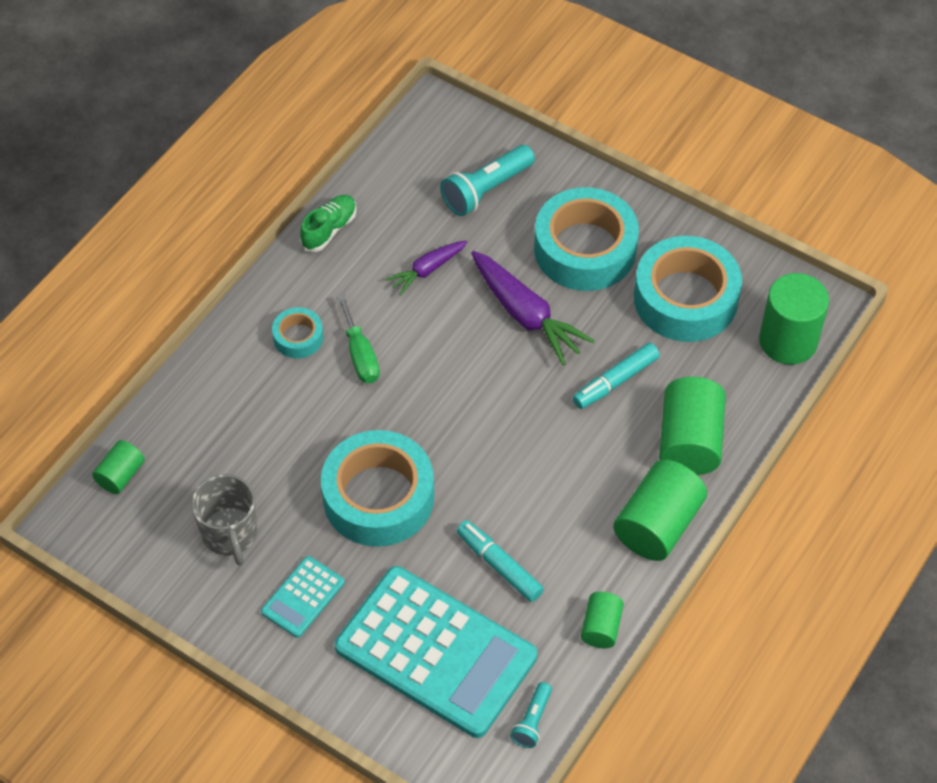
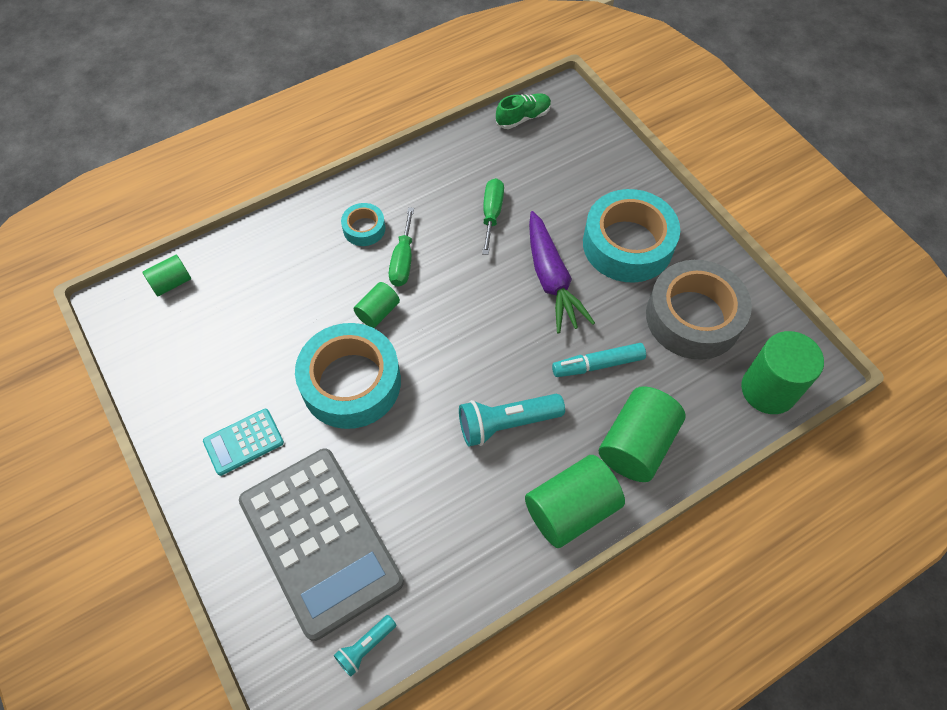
camera: 25 degrees right, 5 degrees up
(230, 534) = (220, 364): grey mug -> none
(329, 229) = (434, 156): green shoe -> green shoe (523, 118)
(427, 270) = (491, 214): purple carrot -> green screwdriver
(435, 652) = (320, 541): turquoise calculator -> grey calculator
(486, 190) = (571, 169): turquoise flashlight -> turquoise flashlight (506, 424)
(499, 565) = (415, 486): turquoise marker -> none
(601, 627) = (472, 584): green cylinder -> green cylinder (378, 312)
(685, 298) = (693, 317): turquoise tape -> grey tape

